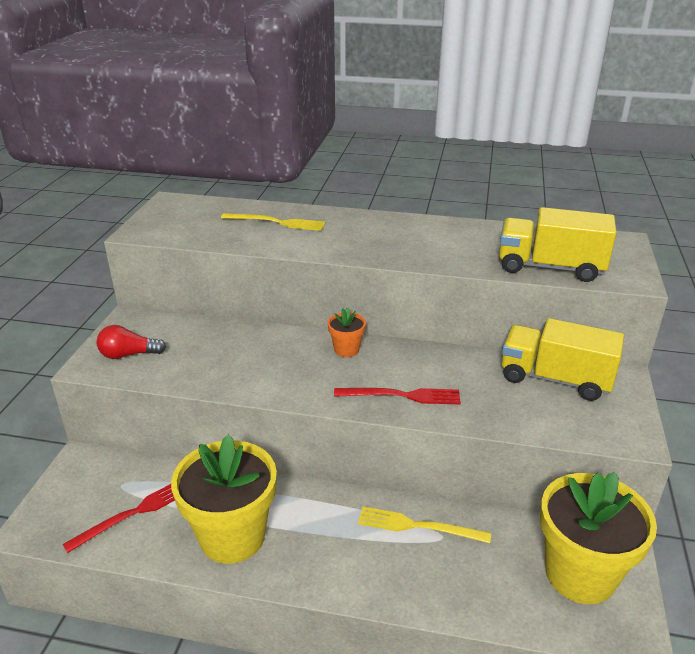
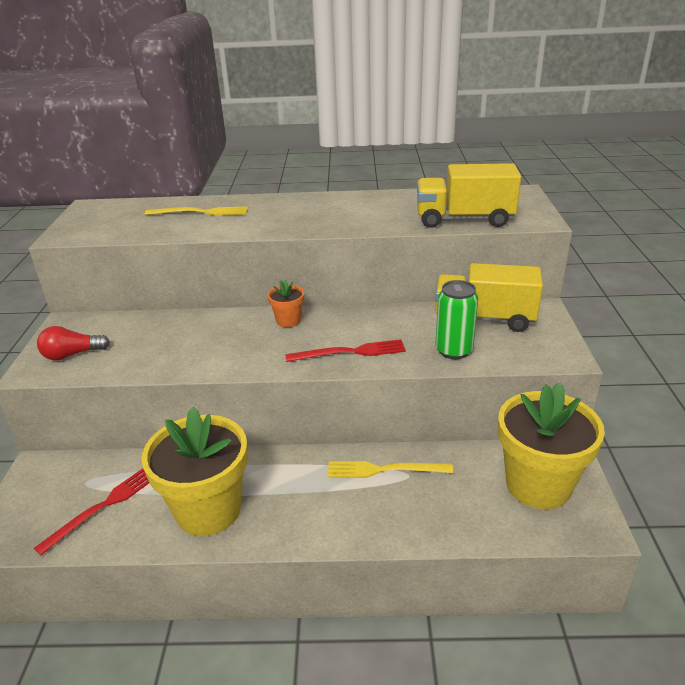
camera: 10 degrees left, 0 degrees up
(512, 411) = (454, 350): none -> green can

